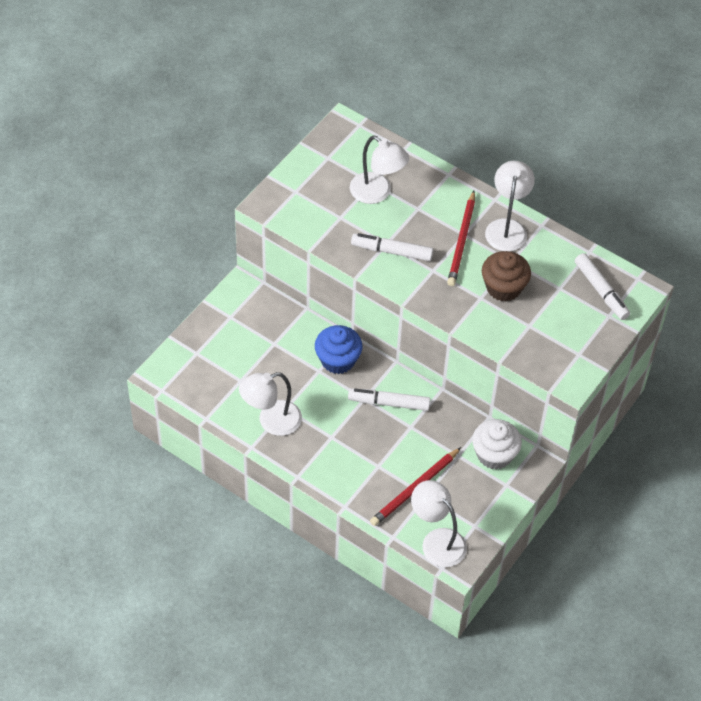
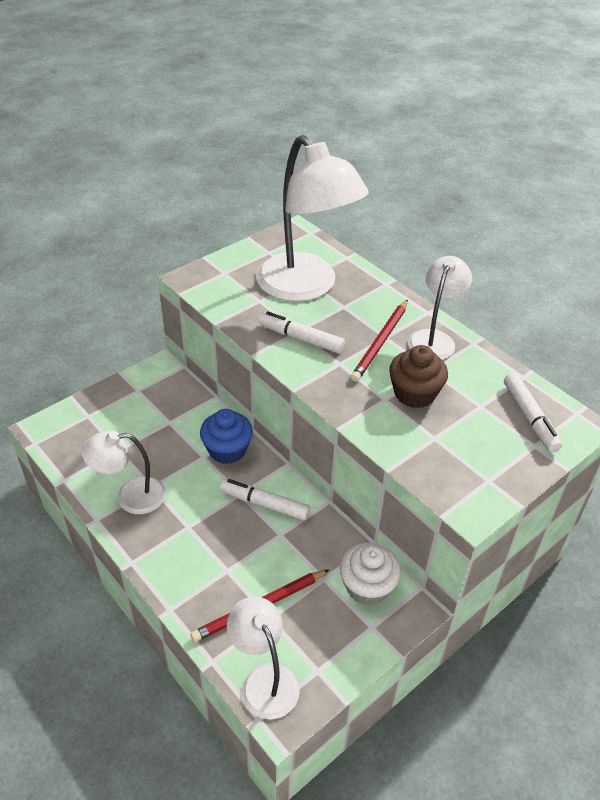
camera: 15 degrees right, 10 degrees down
(377, 193) = (306, 287): white lamp -> white lamp, size x1.84

